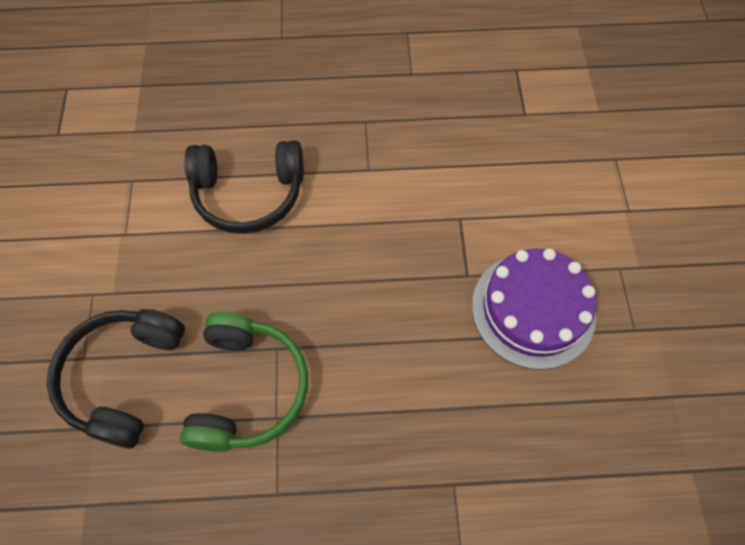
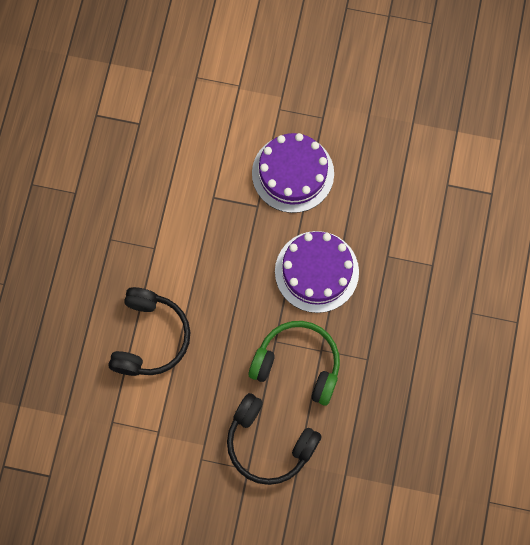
camera: 75 degrees left, 10 degrees up
(396, 380) = (316, 271): none -> purple cake

